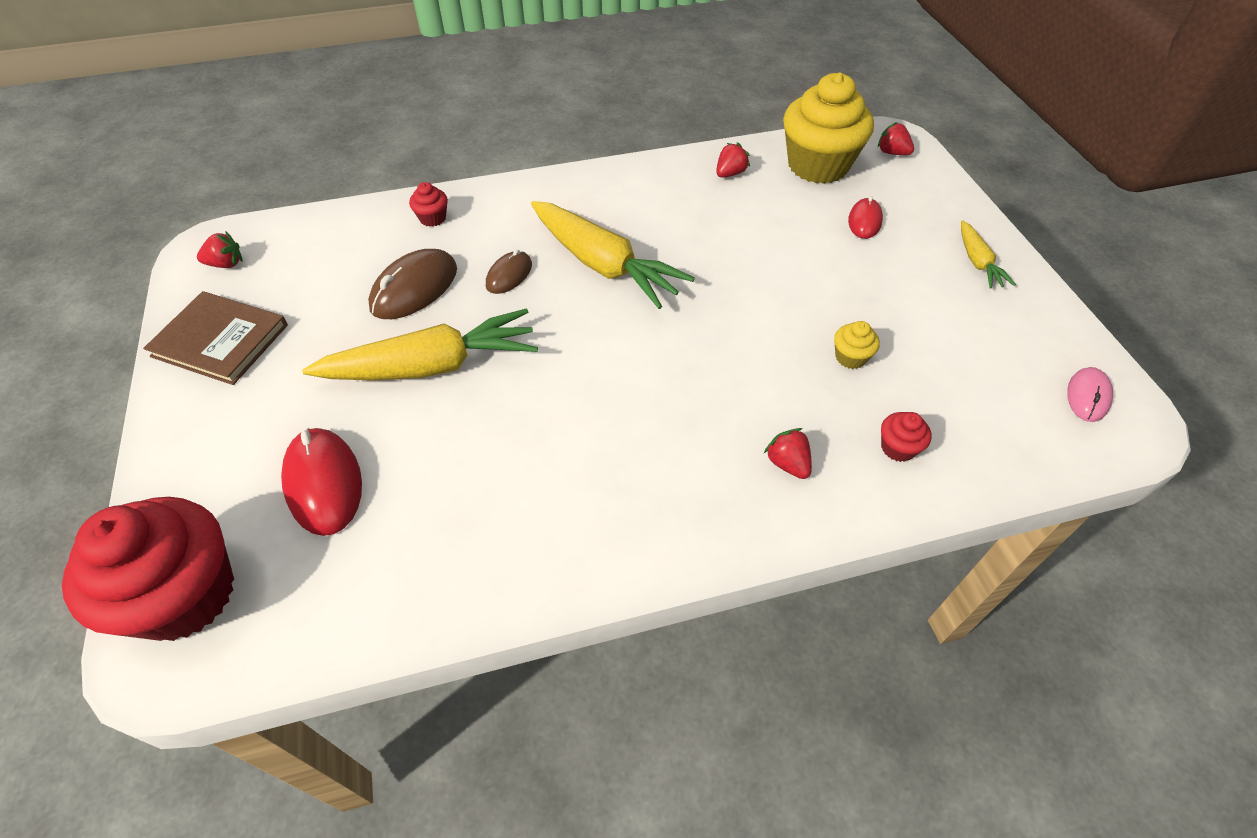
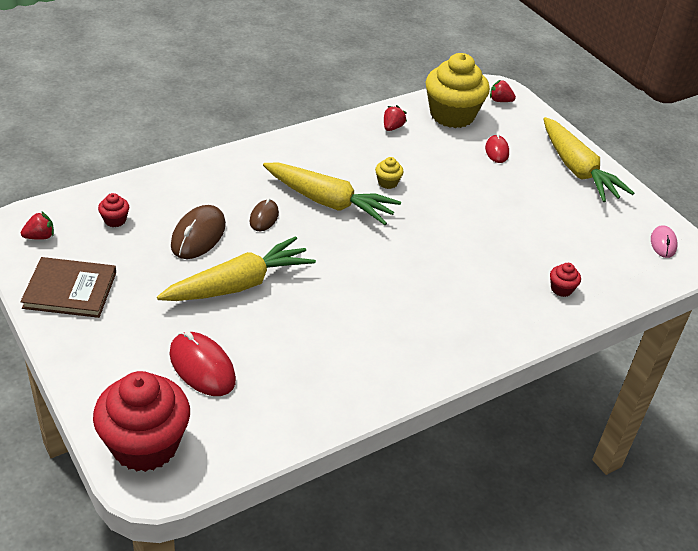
camera: 20 degrees left, 10 degrees down
(433, 218) = (185, 184): red cupcake -> red cupcake (115, 220)
(787, 463) = (498, 308): red strawberry -> none
(850, 357) = (516, 240): yellow cupcake -> yellow cupcake (387, 182)
(977, 262) = (577, 170): yellow carrot -> yellow carrot, size x2.01

